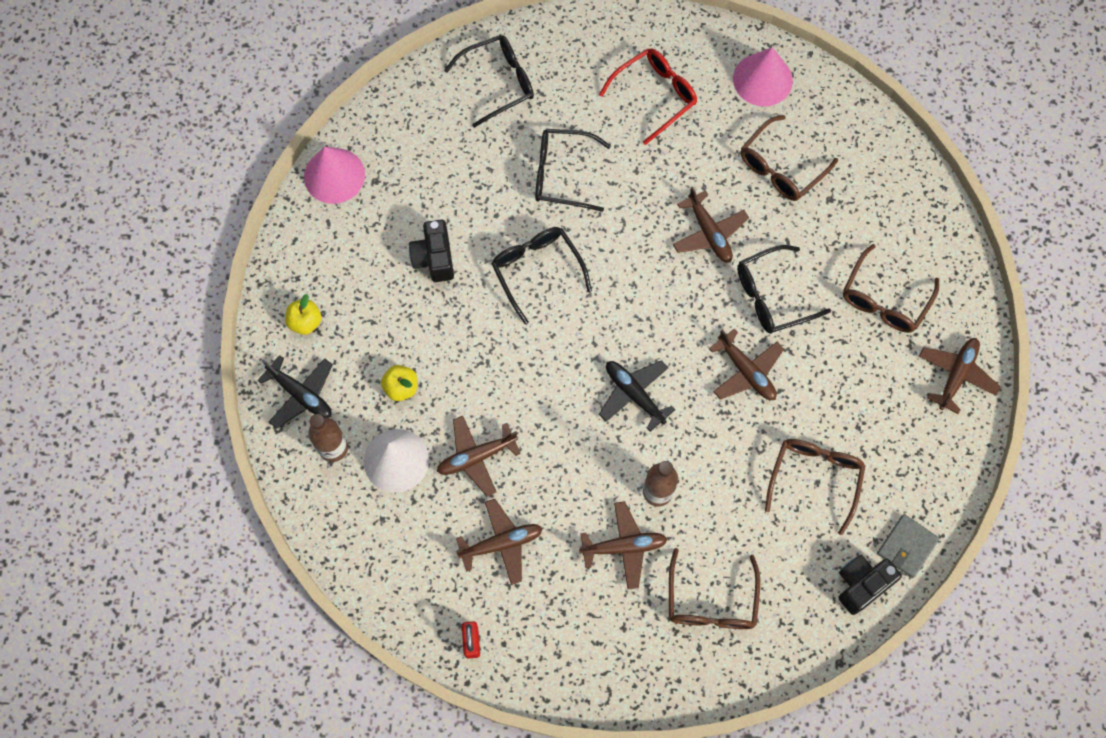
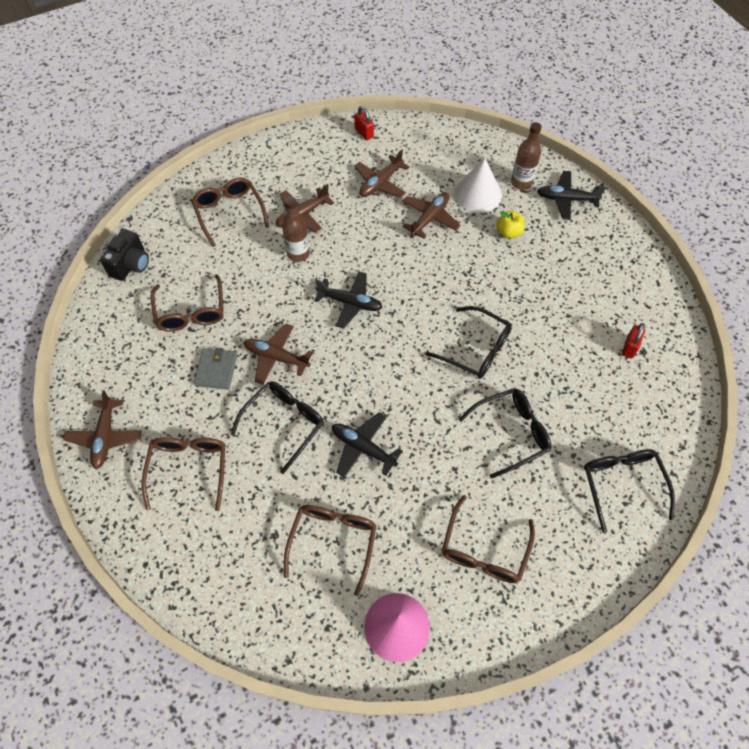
camera: 150 degrees right, 10 degrees down
(305, 322) = (602, 239): yellow apple -> none
(334, 175) = (674, 339): pink cone -> none
(385, 192) = (629, 347): none -> red padlock
(434, 258) = (555, 320): black camera -> none
(498, 82) = (622, 484): black glasses -> black glasses turned 135 degrees clockwise
(655, 96) = (484, 550): red glasses -> brown glasses
(709, 233) = (363, 448): brown plane -> black plane
(907, 547) = (106, 301): grey wallet -> grey wallet (216, 370)

